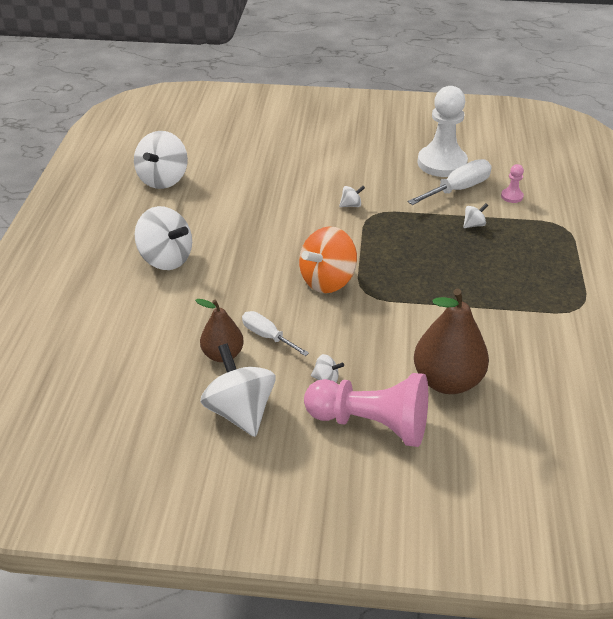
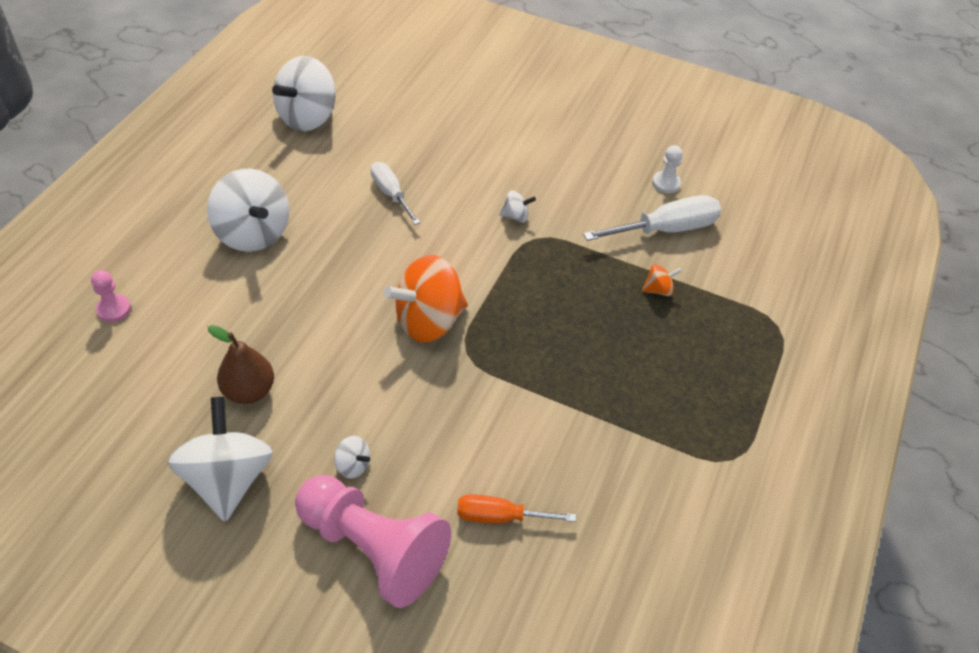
camera: 15 degrees right, 10 degrees up
(267, 336) = (314, 380): white screwdriver -> white screwdriver (391, 194)
(442, 163) = (666, 183): white pawn -> white pawn, size x0.42
(447, 381) = (500, 516): brown pear -> orange screwdriver
(474, 225) = (658, 290): white spinning top -> orange spinning top
(512, 196) = (732, 259): pink pawn -> pink pawn (114, 309)

